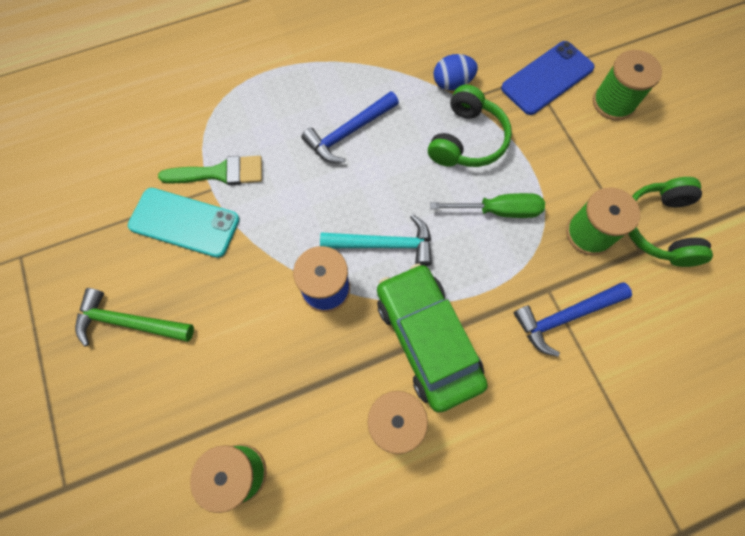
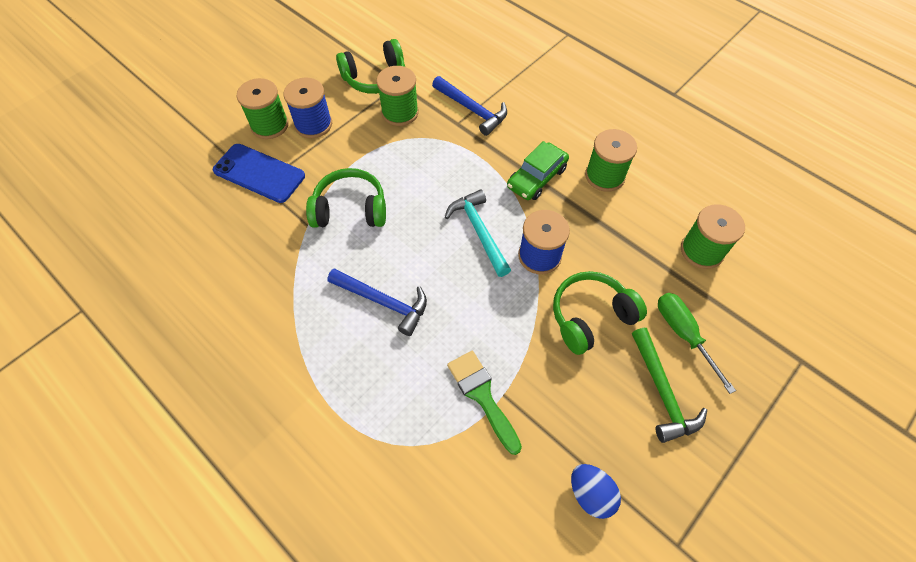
camera: 115 degrees left, 10 degrees down
(184, 222) = (549, 399): turquoise phone -> none
(235, 301) = (591, 317): none -> green headphones
(427, 339) = (536, 177): green car -> green car, size x0.64
(452, 83) = (291, 240): blue egg -> blue egg (590, 494)
(498, 210) = (408, 168): green screwdriver -> green screwdriver (683, 334)
(600, 142) = (313, 124): none -> blue spool

